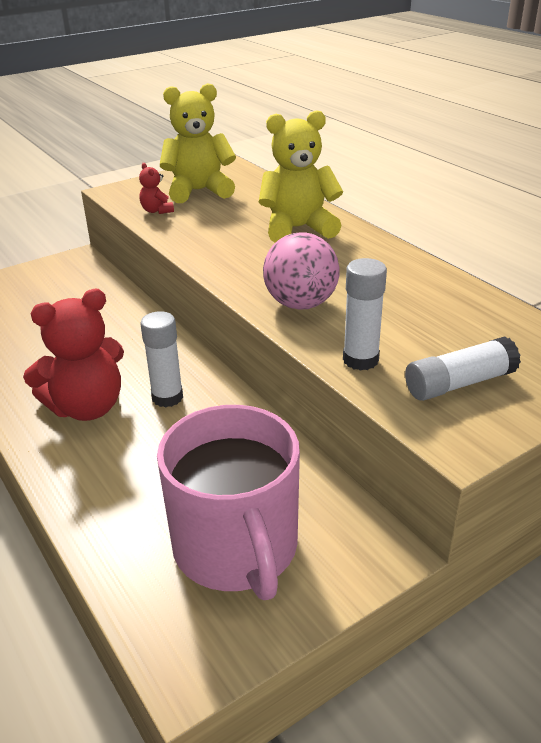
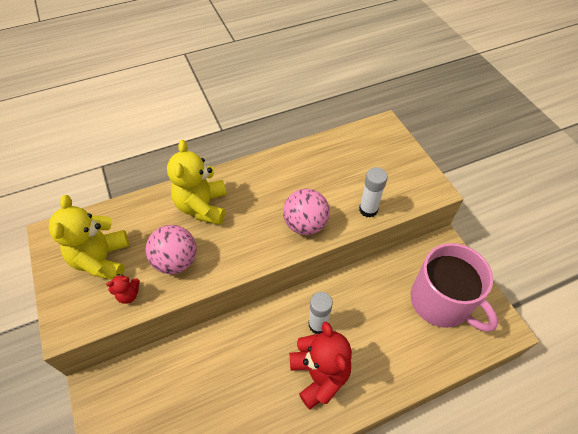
camera: 80 degrees left, 20 degrees up
(208, 227) = (176, 261): none -> pink ball
(237, 548) = (441, 302): pink mug -> pink mug turned 60 degrees clockwise
(459, 383) = (393, 177): white glue stick -> none

